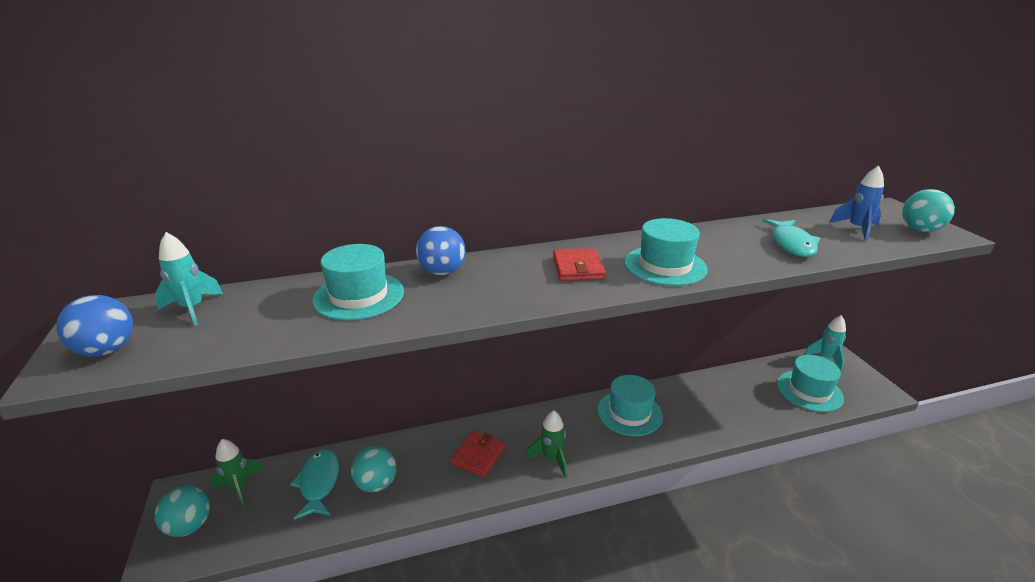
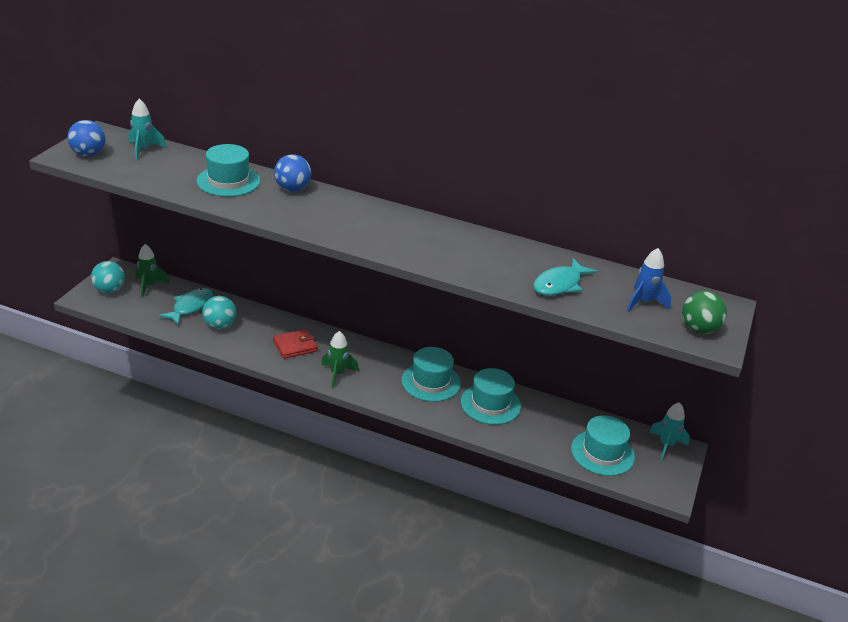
camera: 35 degrees right, 5 degrees up
(578, 268) = (375, 225): red wallet -> none
(665, 265) = (433, 251): turquoise hat -> turquoise hat (490, 404)
(920, 230) = (699, 329): turquoise ball -> green ball

